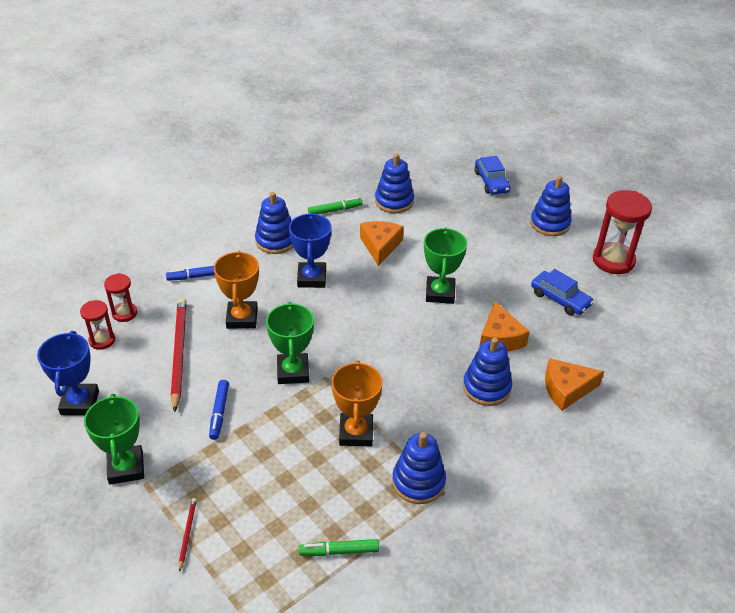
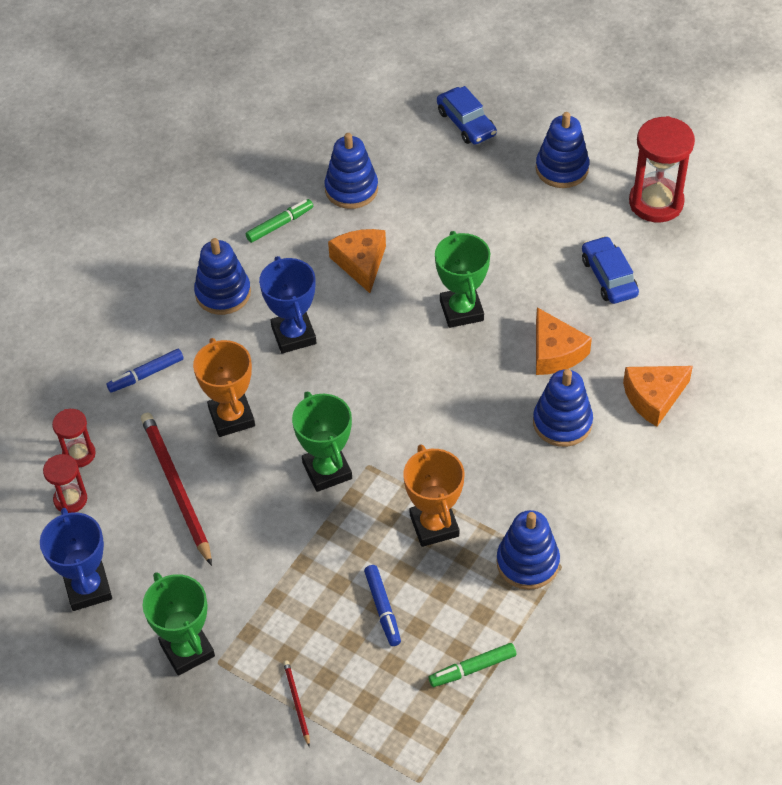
camera: 15 degrees left, 10 degrees up
(219, 413) = (263, 549): blue marker -> blue marker (383, 608)
(560, 299) = (609, 277): blue car -> blue car turned 135 degrees counterclockwise

